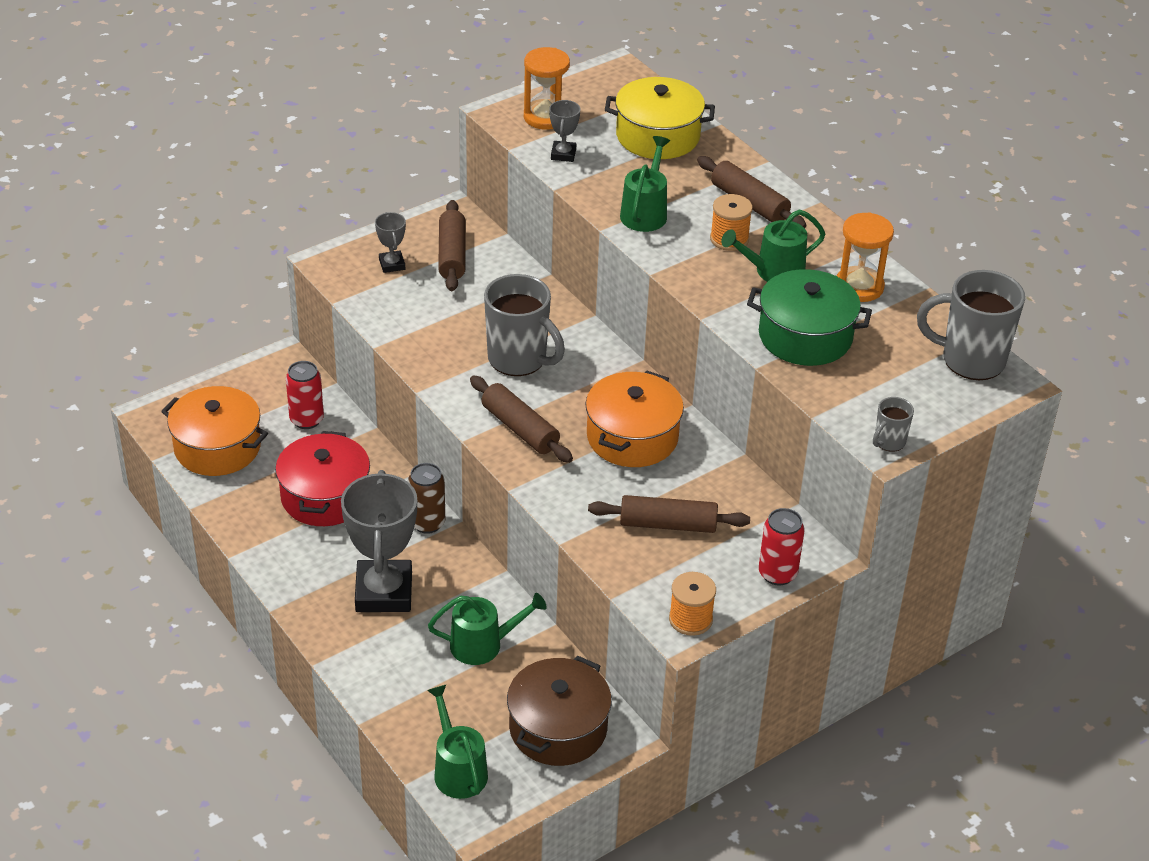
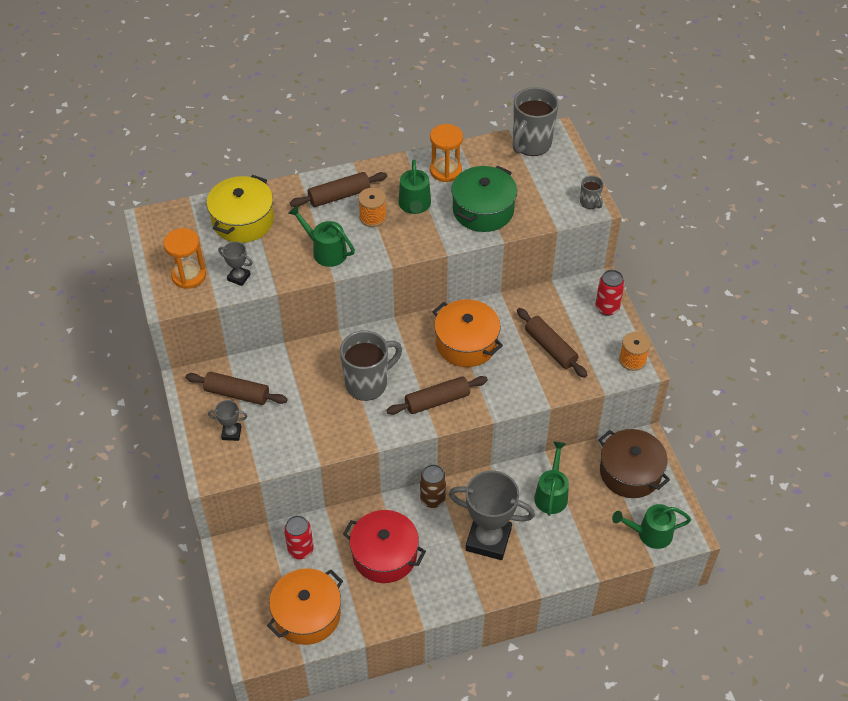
camera: 70 degrees left, 10 degrees up
(668, 524) = (550, 348): brown rolling pin -> brown rolling pin turned 60 degrees counterclockwise

